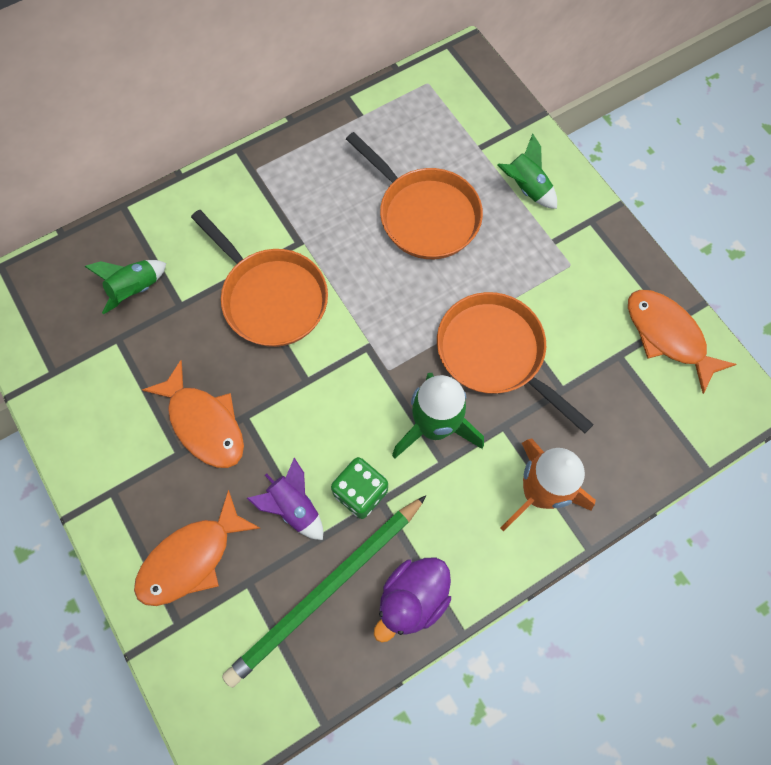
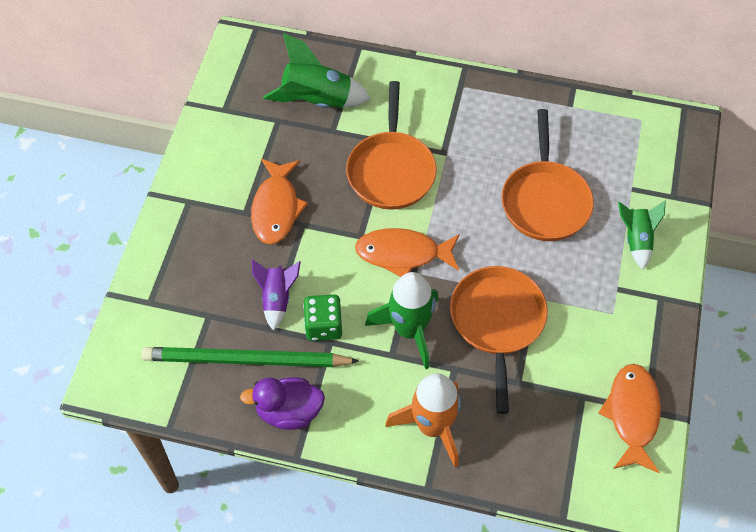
camera: 45 degrees right, 10 degrees down
(135, 290) = (316, 101): green rocket -> green rocket, size x1.63
(191, 558) = (192, 274): orange fish -> orange fish (403, 254)

